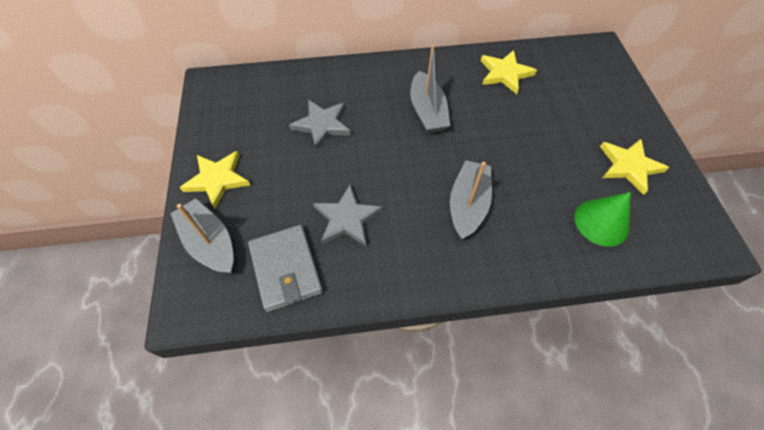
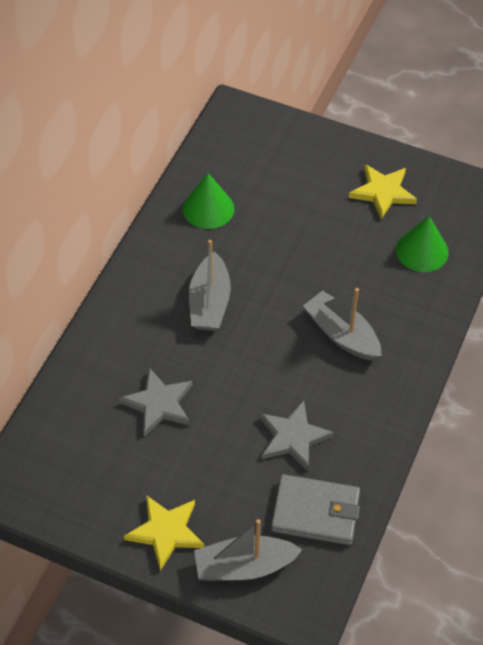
camera: 60 degrees left, 5 degrees down
(427, 111) = (209, 303): grey boat -> grey boat turned 75 degrees clockwise
(505, 73) = (208, 208): yellow star -> green cone

